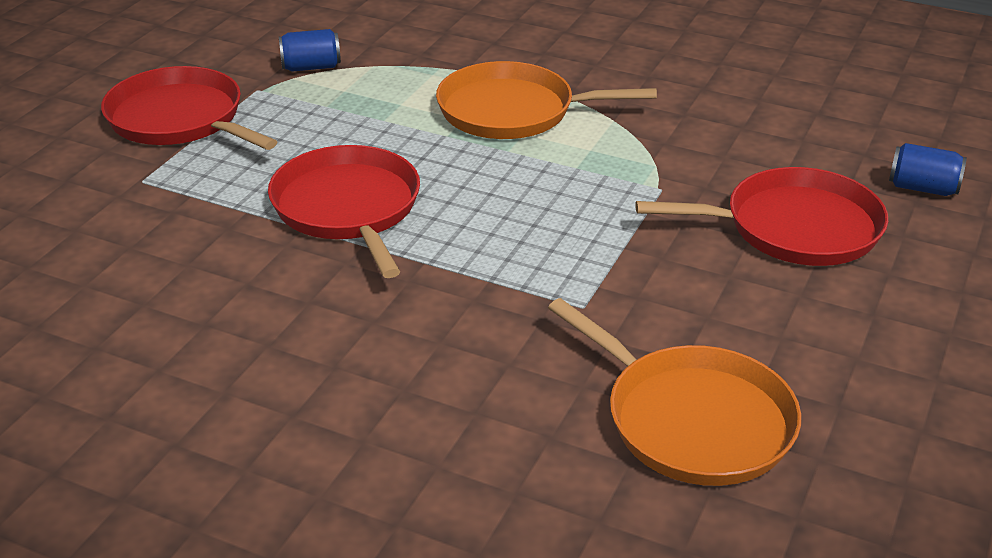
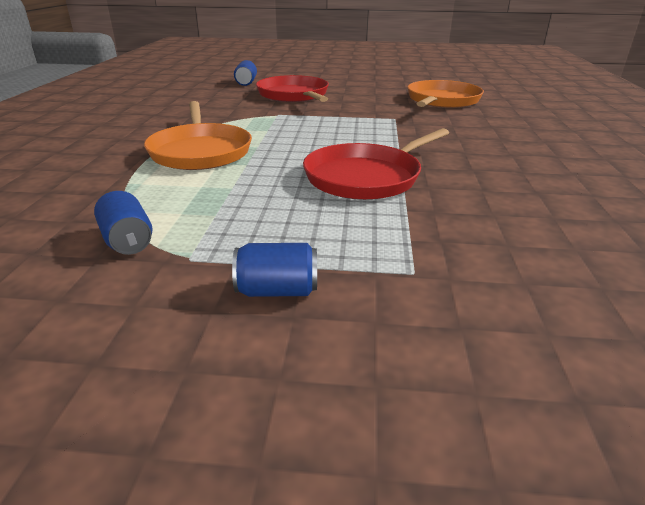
camera: 110 degrees left, 5 degrees down
(180, 119) = (277, 291): red pan -> blue can

